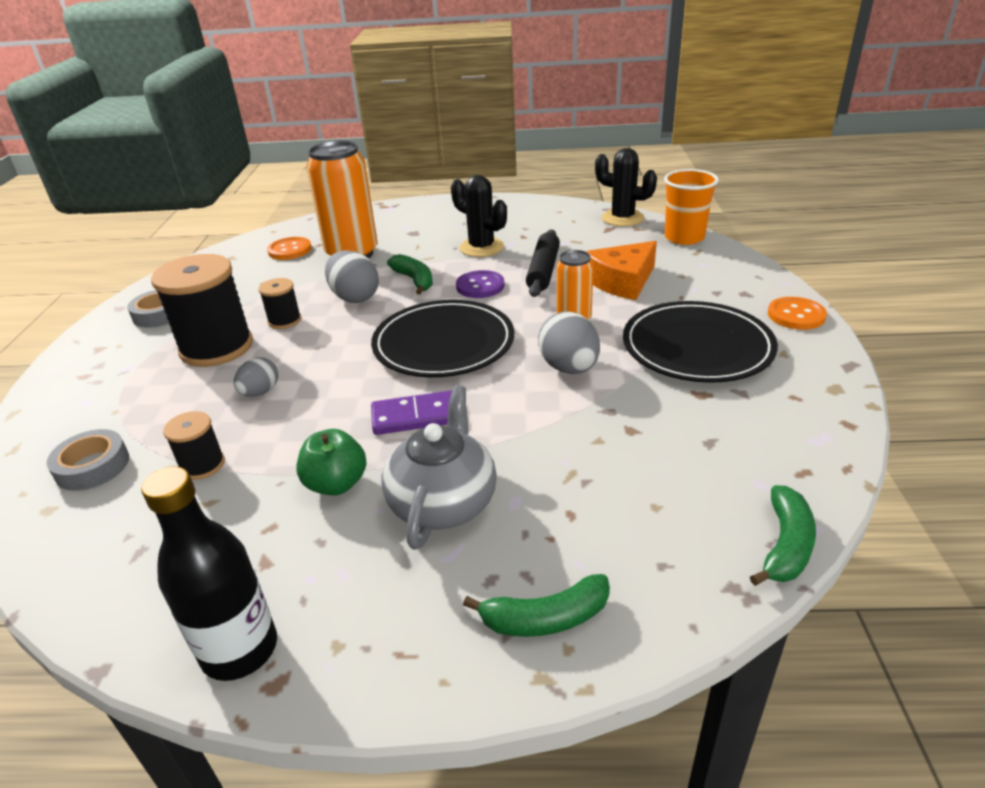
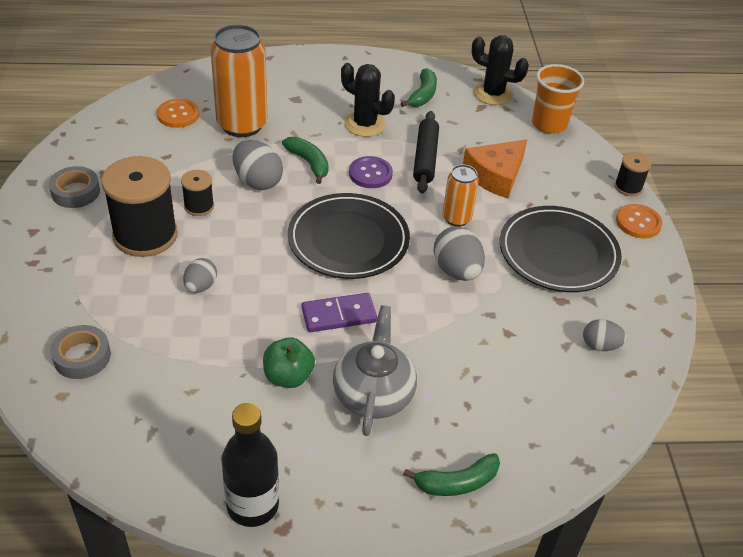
camera: 10 degrees left, 10 degrees up
(202, 465) = (174, 357): black spool -> black spool (628, 187)
(756, 441) = (600, 345): none -> grey egg
(785, 545) = (614, 430): green banana -> green banana (422, 95)

